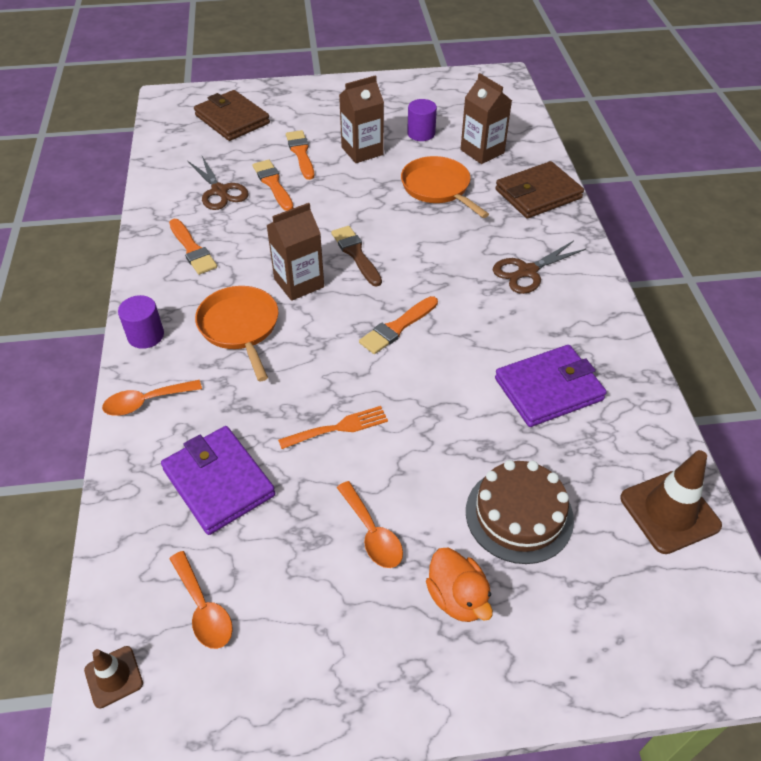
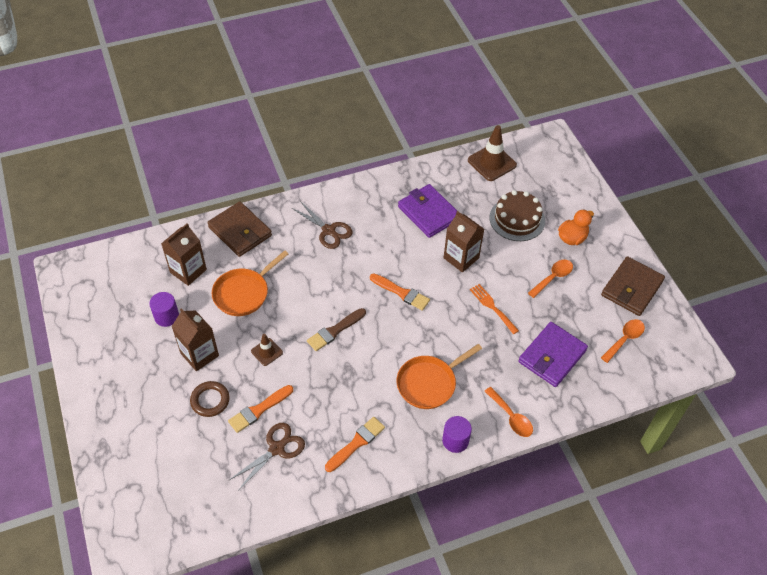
camera: 105 degrees left, 5 degrees up
(114, 677) = (673, 366): brown traffic cone -> brown traffic cone (267, 352)
(232, 119) = (160, 476): brown wallet -> brown wallet (631, 288)
(299, 283) = (375, 359): brown carton -> brown carton (461, 258)
(301, 153) = (210, 400): orange brush -> brown ring

